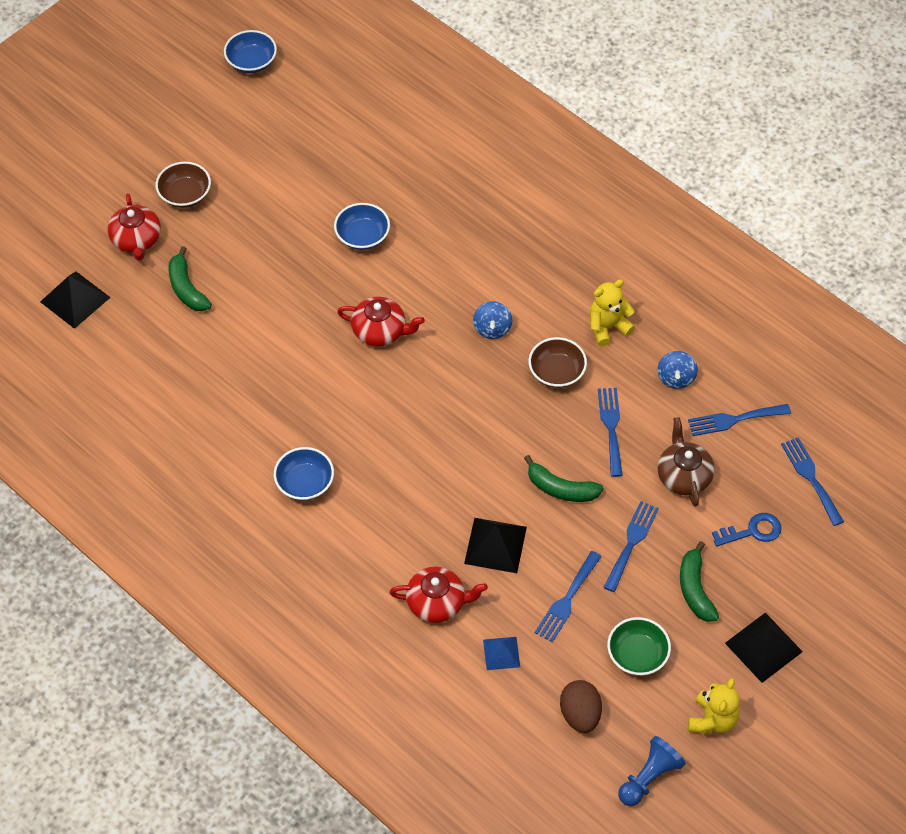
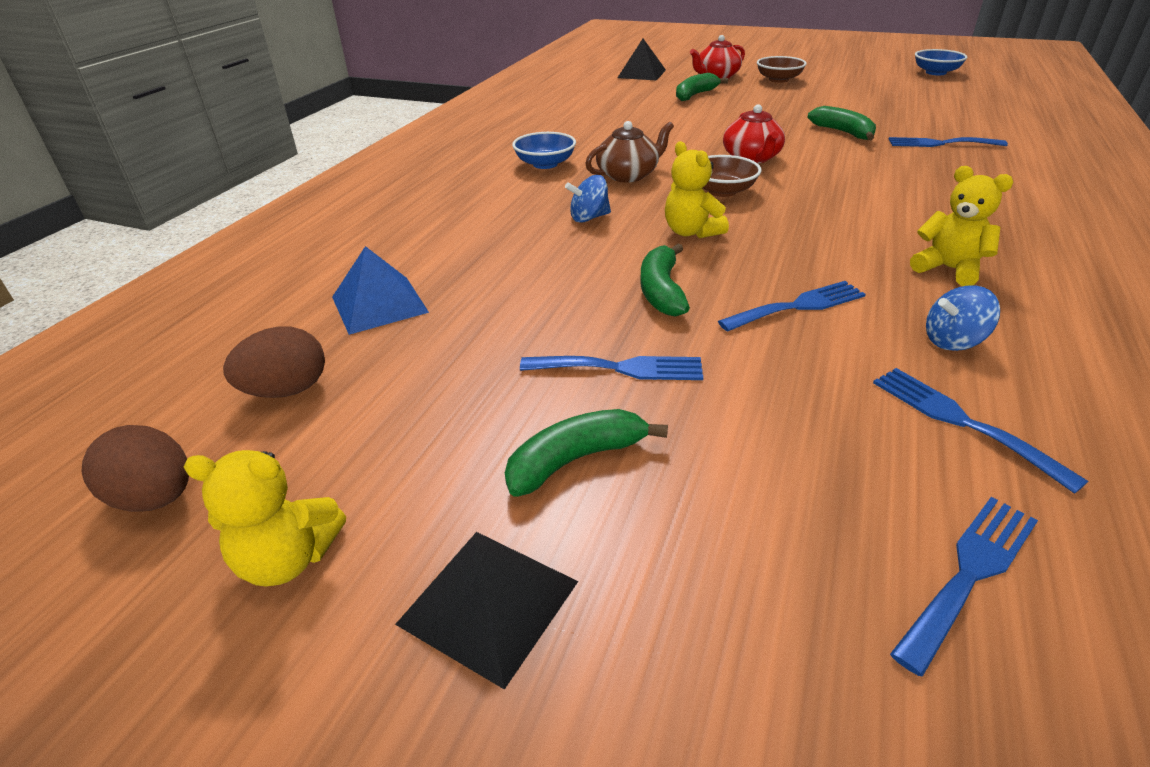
camera: 70 degrees right, 20 degrees down
(362, 236) = (843, 132): blue bowl -> green banana
(437, 602) = (438, 250): red teapot -> none
(490, 436) = (691, 232): none -> yellow teddy bear
(492, 328) = (834, 204): blue spinning top -> blue spinning top (589, 218)
(495, 545) = (540, 267): black pyramid -> none
(501, 653) = (379, 304): blue pyramid -> blue pyramid, size x1.64
(556, 372) = (830, 251): brown bowl -> brown bowl (722, 191)
(567, 600) = (485, 334): blue fork -> blue fork (940, 143)
(637, 655) = (412, 423): green bowl -> none
(649, 777) = (156, 498): blue pawn -> brown egg
(683, 475) = (789, 391): brown teapot -> brown teapot (628, 175)
(752, 531) = (755, 507): blue key -> none

